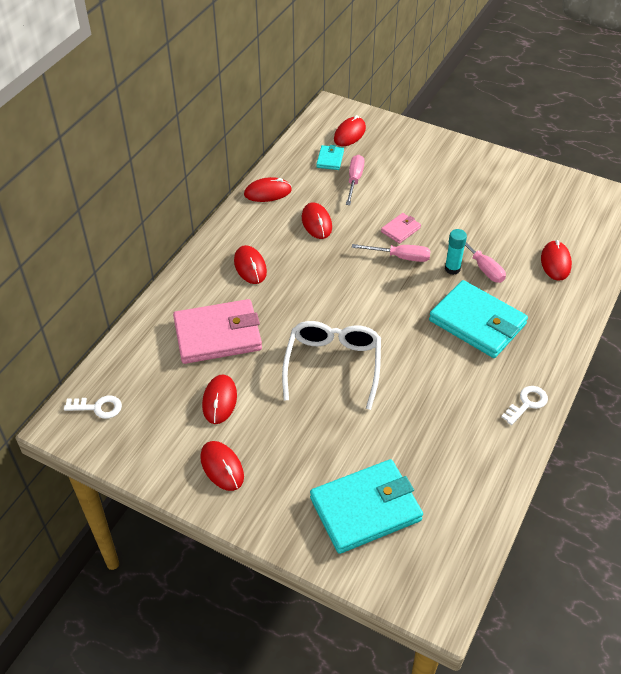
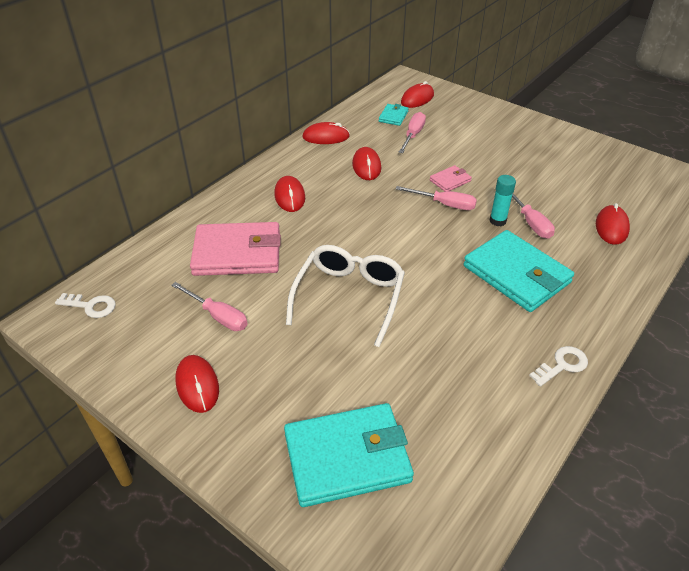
camera: 10 degrees right, 5 degrees down
(219, 400) = (218, 316): red mouse -> pink screwdriver

